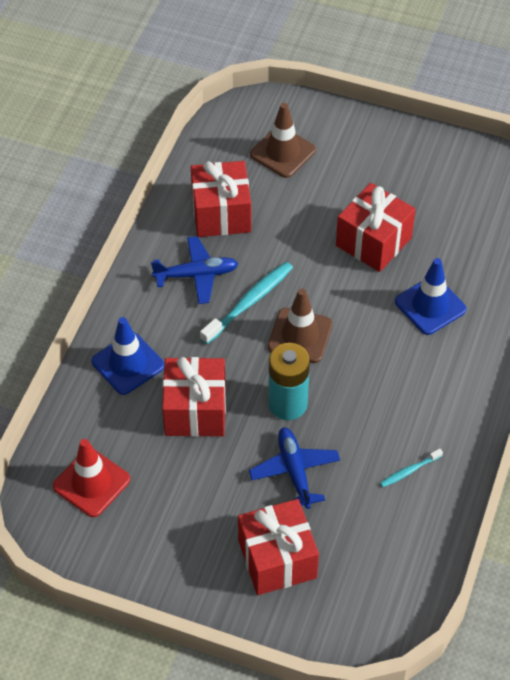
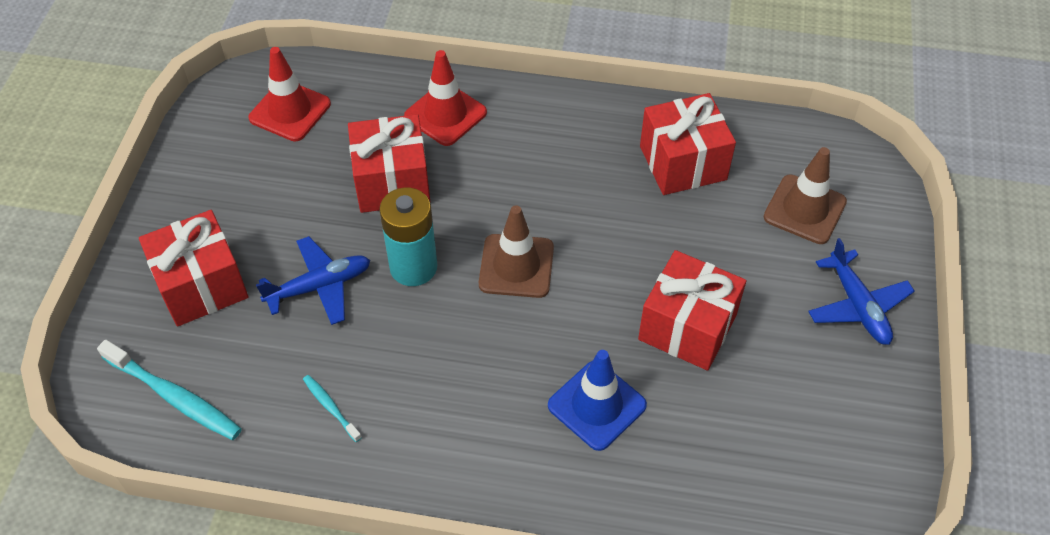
camera: 80 degrees right, 0 degrees up
(128, 364) = (445, 114): blue traffic cone -> red traffic cone
(196, 275) = (583, 154): blue plane -> blue plane (857, 306)
(249, 302) = (555, 209): turquoise toothbrush -> turquoise toothbrush (174, 396)

